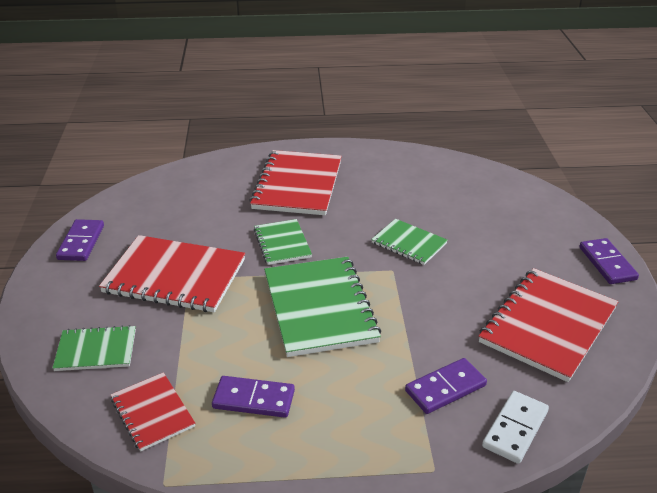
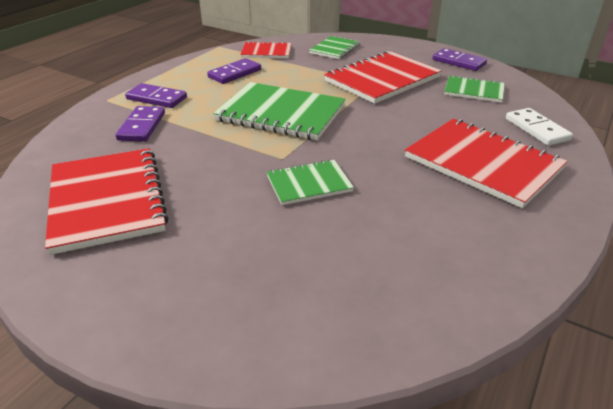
camera: 125 degrees right, 0 degrees up
(282, 243) = (381, 124): green notebook -> green notebook (474, 91)
(515, 429) = (75, 134): white domino -> white domino (537, 129)
(607, 263) = (94, 308): purple domino -> purple domino (156, 98)

